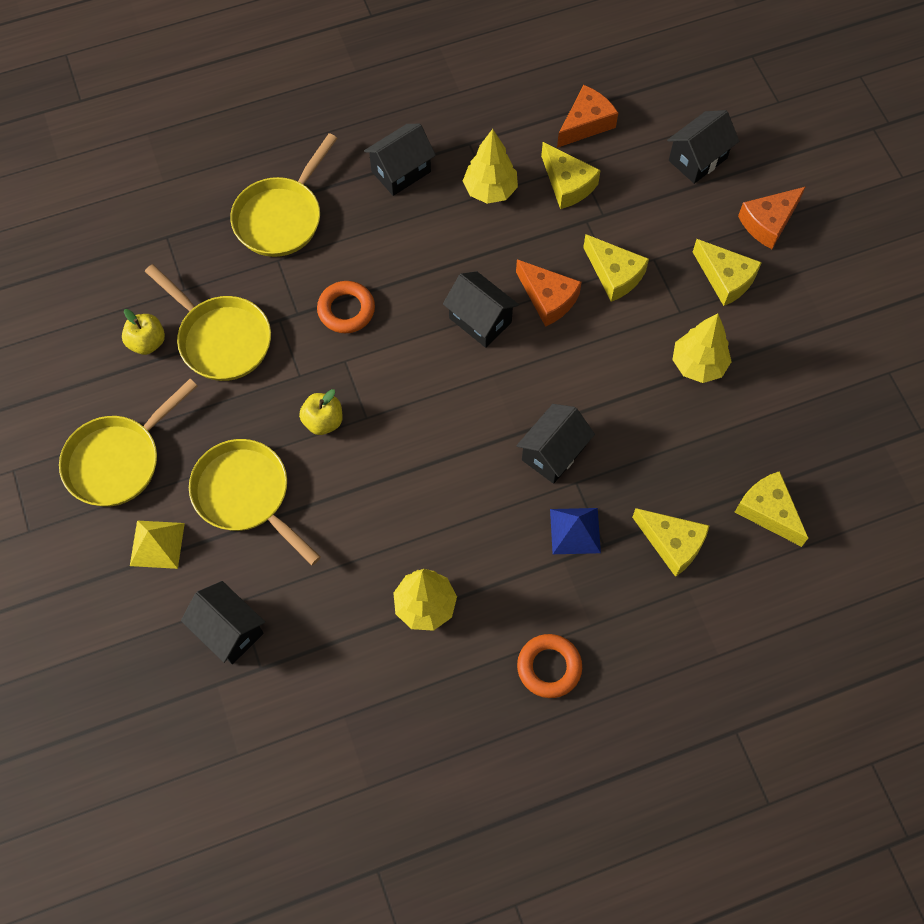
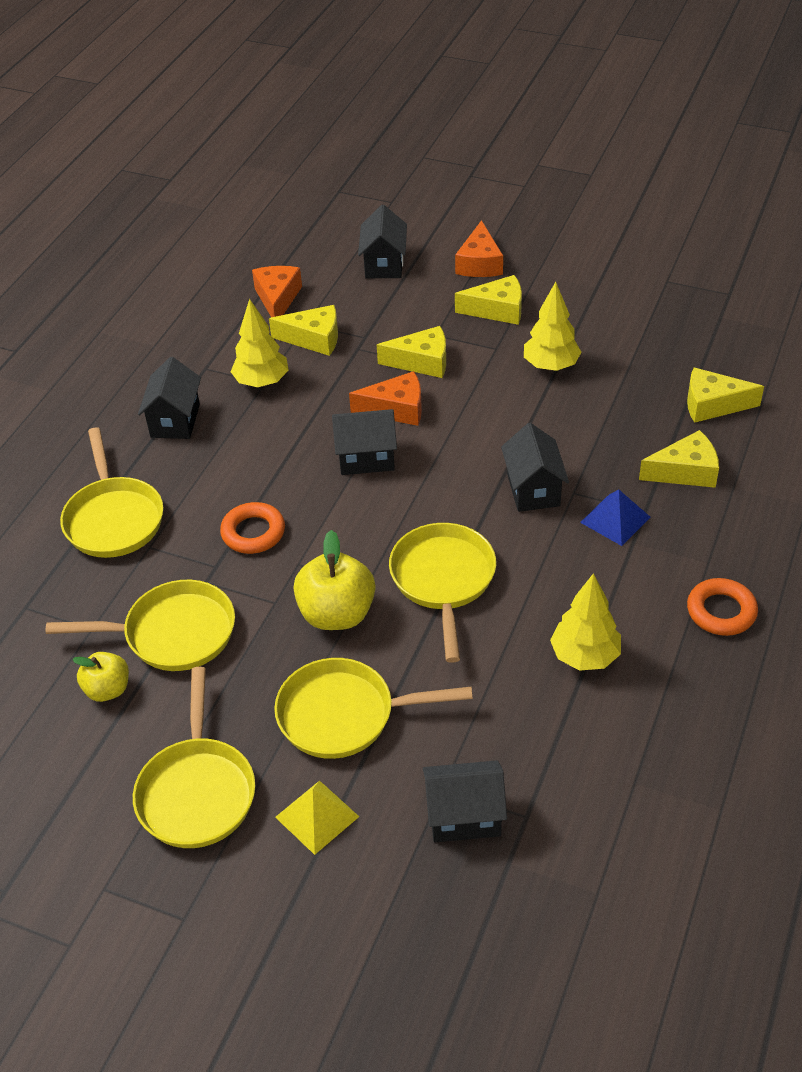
camera: 45 degrees left, 20 degrees down
(323, 421) = (337, 614): yellow apple -> yellow apple, size x1.64
(412, 463) = (443, 580): none -> yellow pan

